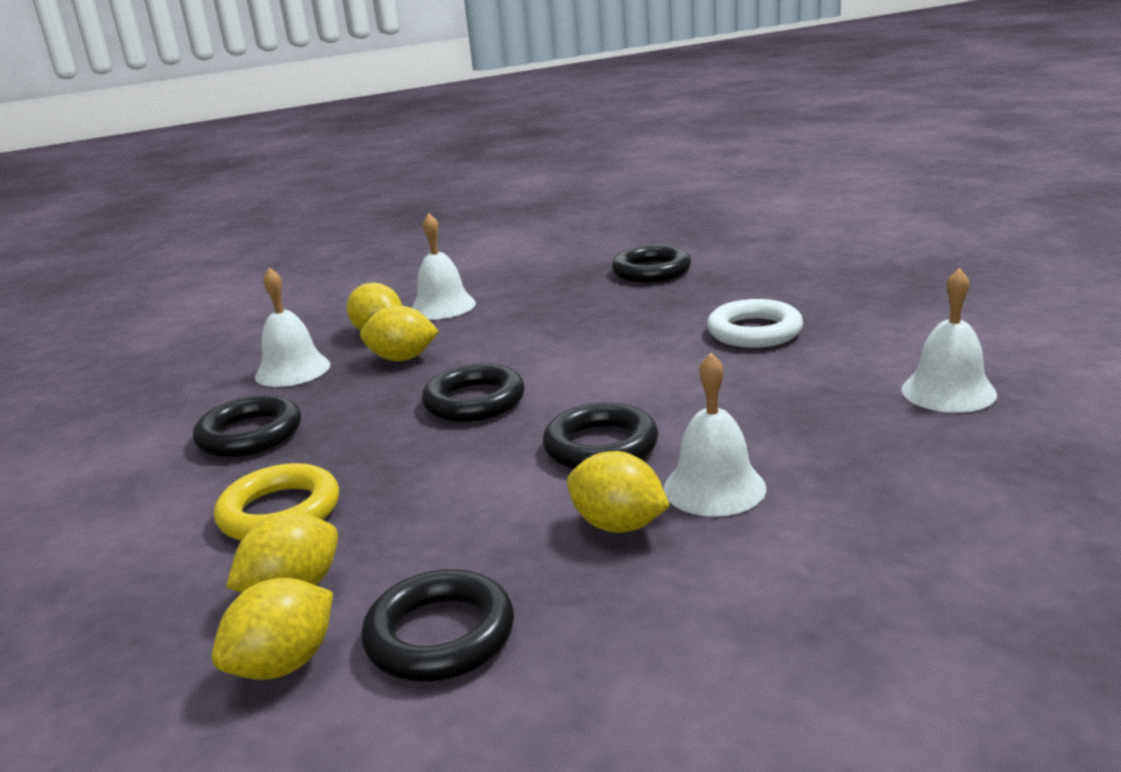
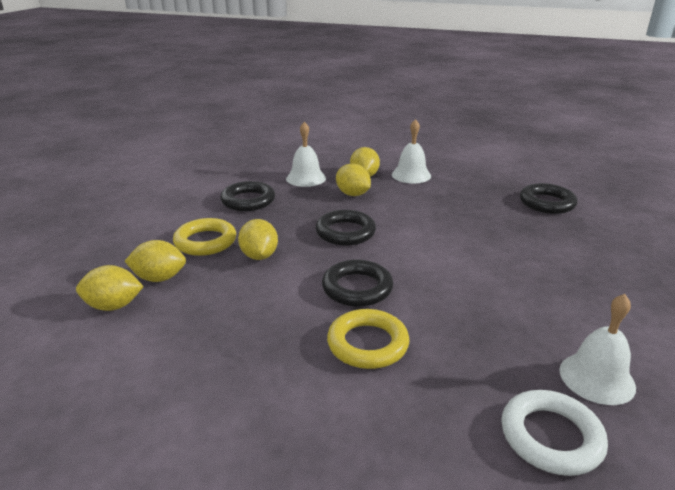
camera: 40 degrees right, 5 degrees up
(440, 635) = (166, 332): black ring -> none
(618, 525) = (298, 332): yellow lemon -> yellow lemon (259, 256)
(714, 488) = (367, 344): white bell -> yellow ring
(754, 331) = (542, 270): white ring -> white ring (551, 437)

